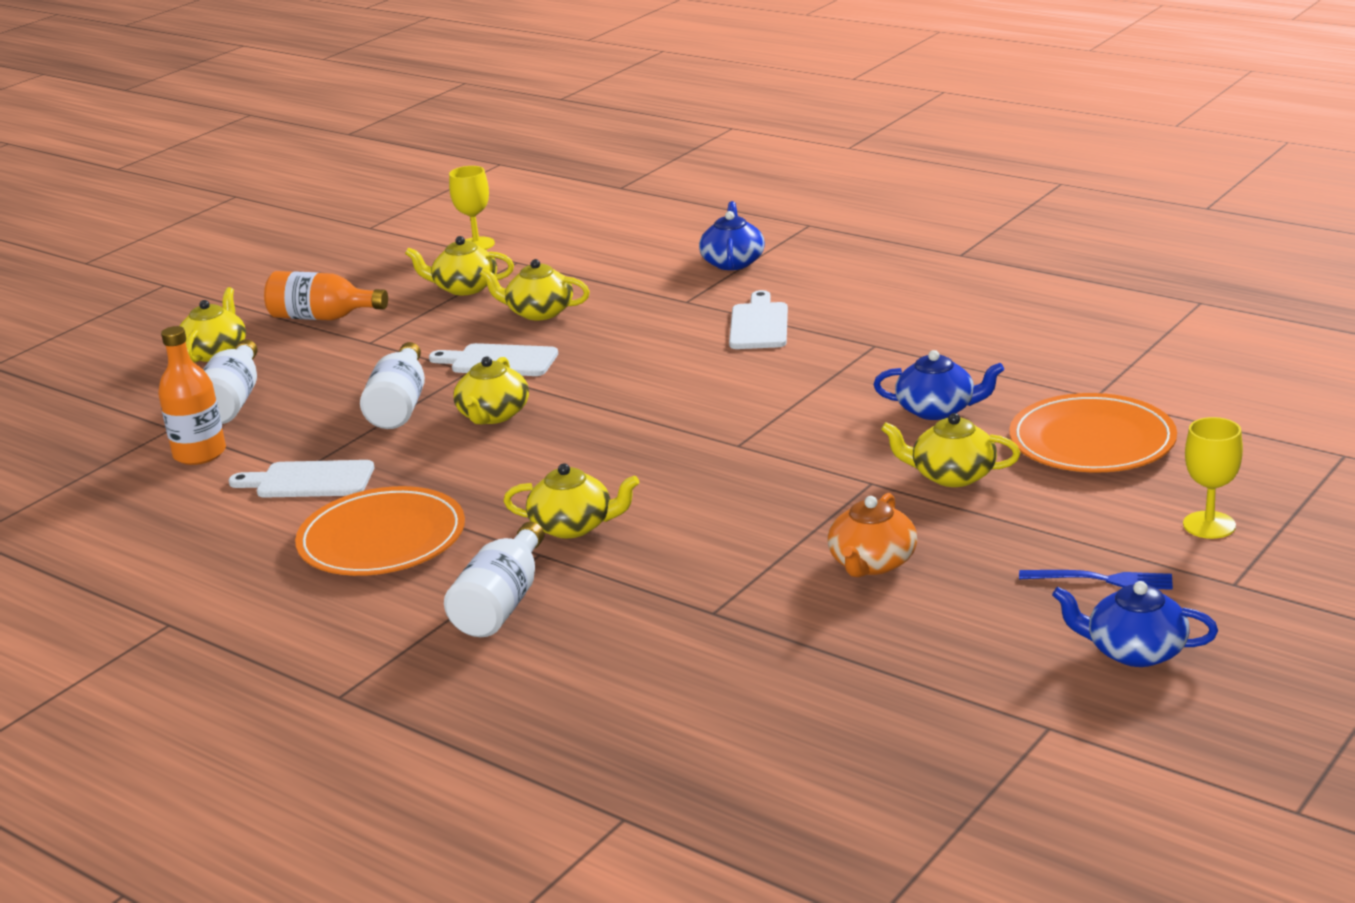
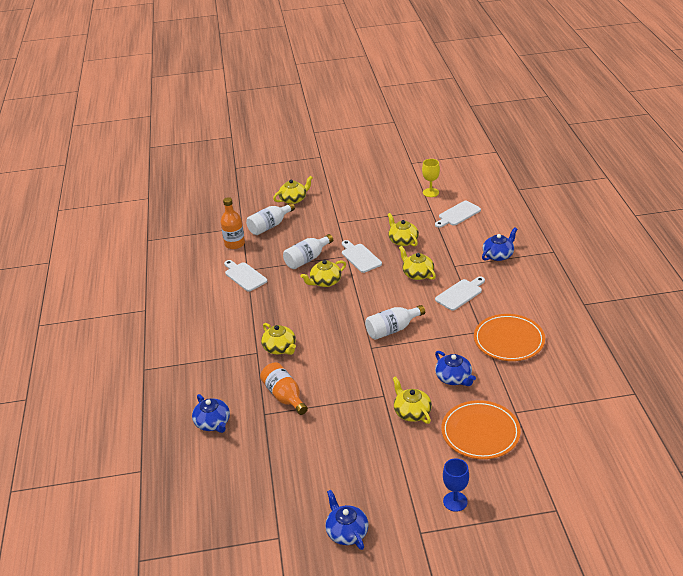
camera: 45 degrees right, 10 degrees up
(322, 317) = (340, 201): orange bottle -> orange bottle (284, 396)
(382, 539) = (229, 315): orange plate -> orange plate (509, 340)
(464, 288) = (398, 213): yellow teapot -> yellow teapot (417, 274)
(501, 604) = (221, 366): white bottle -> white bottle (392, 329)
(575, 248) = (458, 214): none -> white cutting board
(639, 677) = (213, 423): none -> blue teapot
(872, 563) = (332, 430): orange teapot -> none
(1101, 580) = (384, 495): blue fork -> none
(1209, 525) = (455, 501): yellow goblet -> blue goblet

